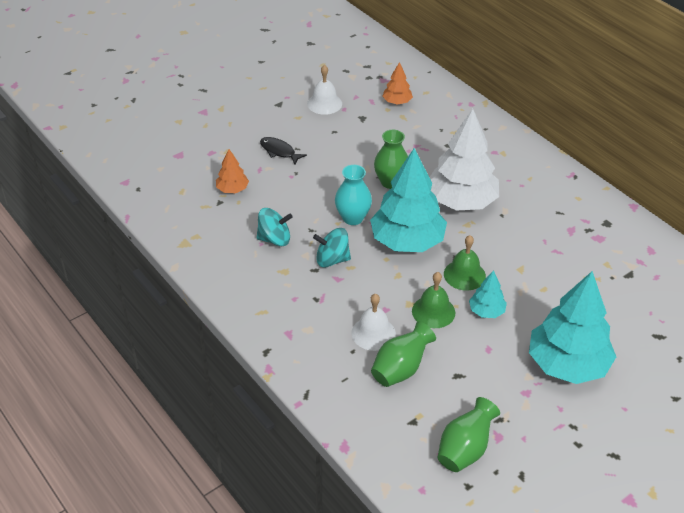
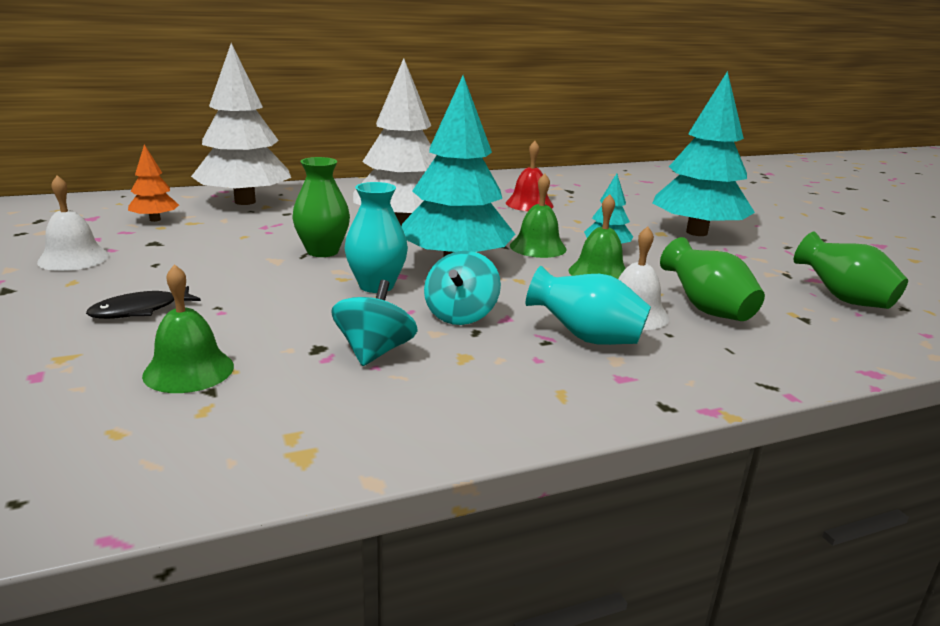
camera: 75 degrees left, 20 degrees down
(232, 189) = (188, 370): orange tree -> green bell
(328, 315) = (586, 338): none -> turquoise vase
(455, 120) = (245, 202): none -> white tree
(565, 255) = (529, 204): none -> red bell

